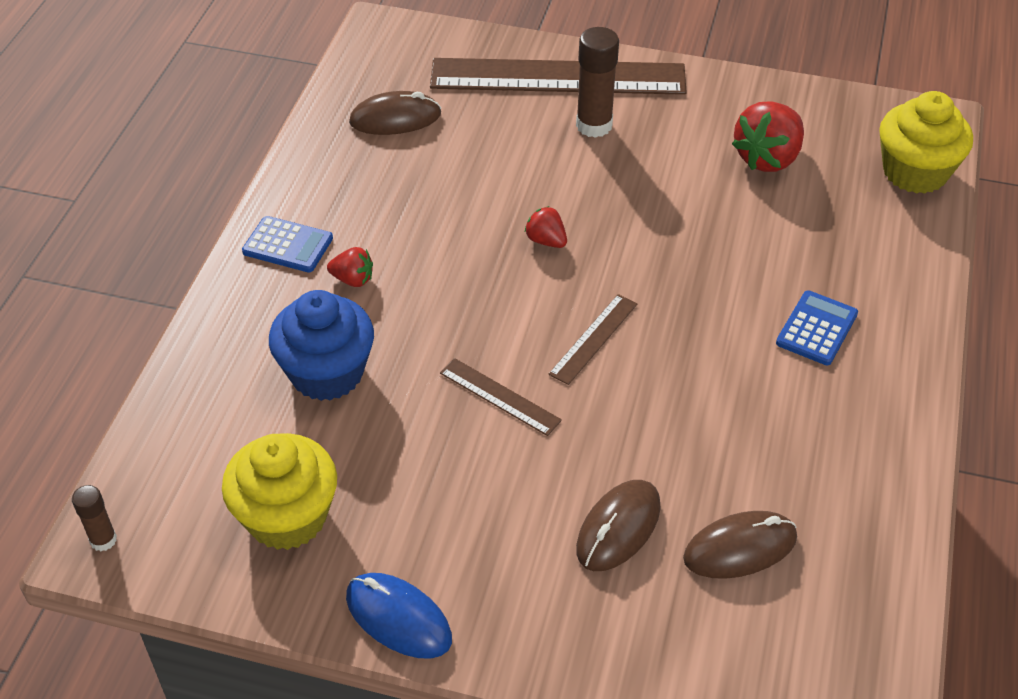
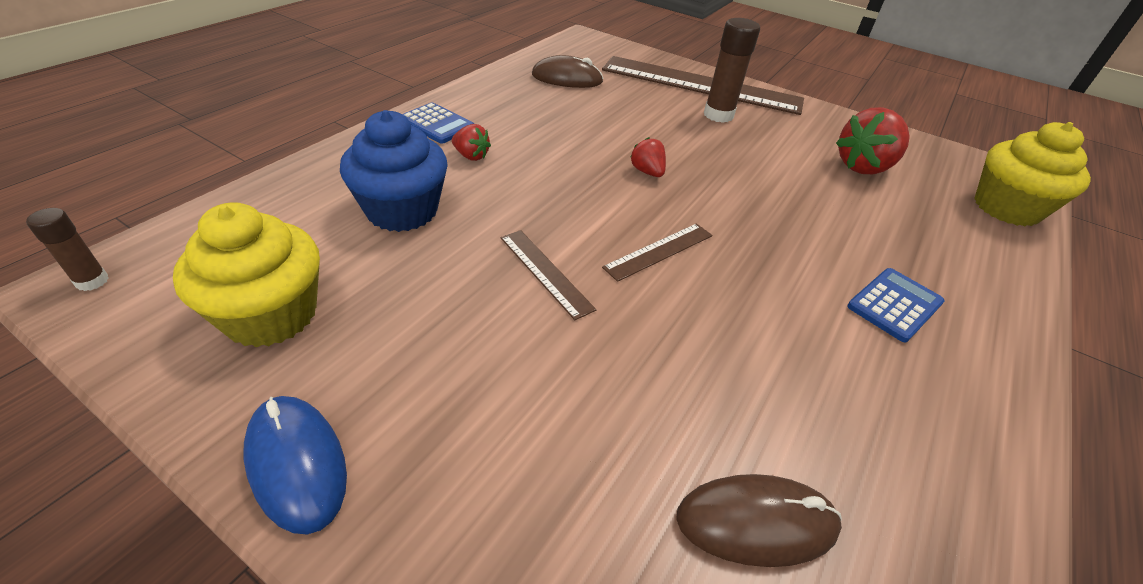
camera: 15 degrees right, 5 degrees down
(618, 528) = (610, 442): brown mouse -> none

